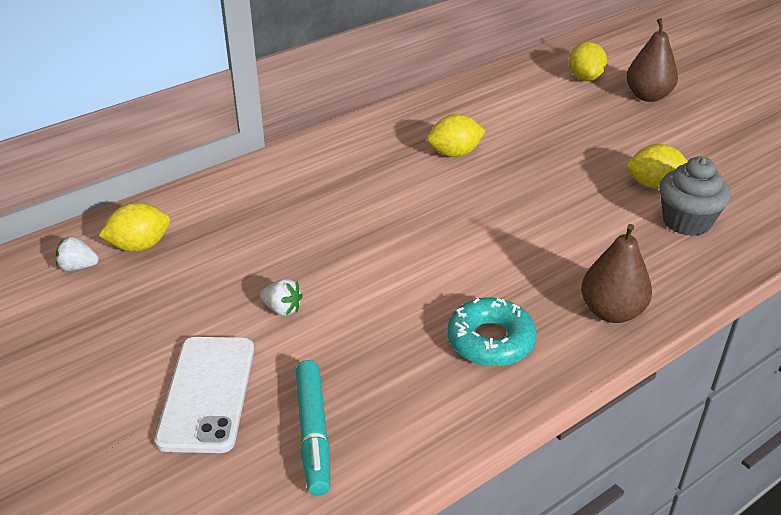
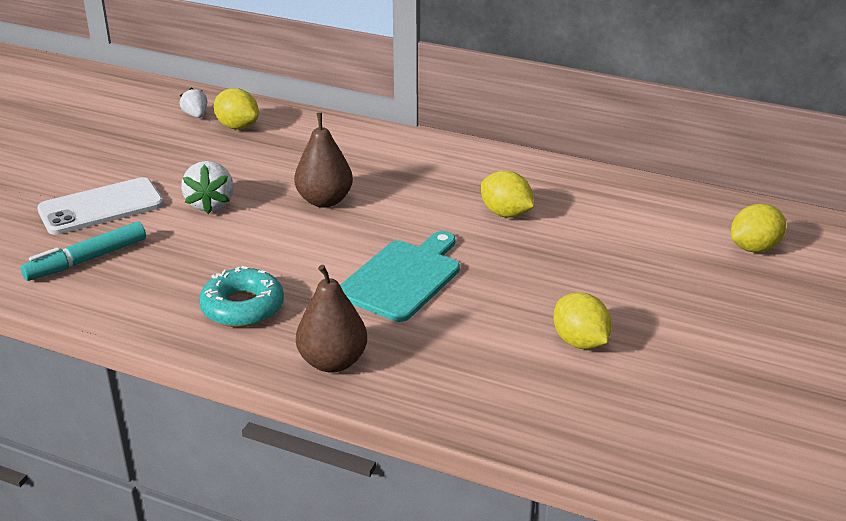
camera: 60 degrees right, 5 degrees down
(282, 309) = (210, 204): white strawberry -> white strawberry, size x1.60
(510, 234) = (403, 278): none -> turquoise cutting board
(648, 96) = (770, 298): brown pear -> brown pear (324, 200)
(686, 222) = (529, 378): grey cupcake -> none

